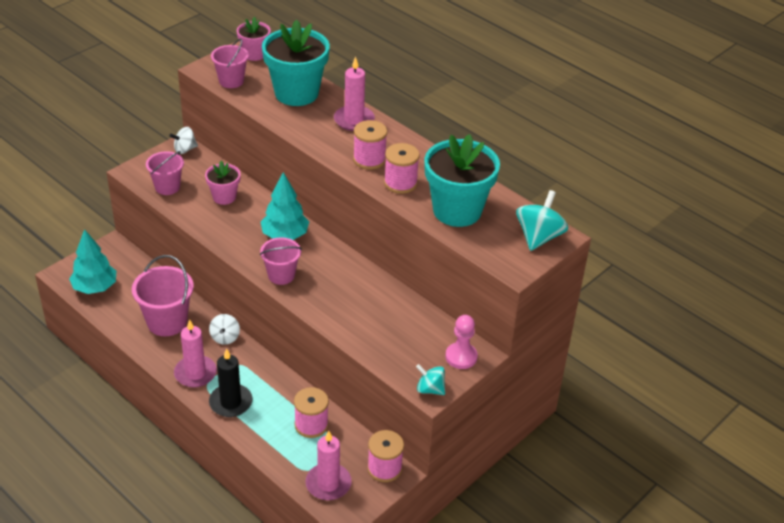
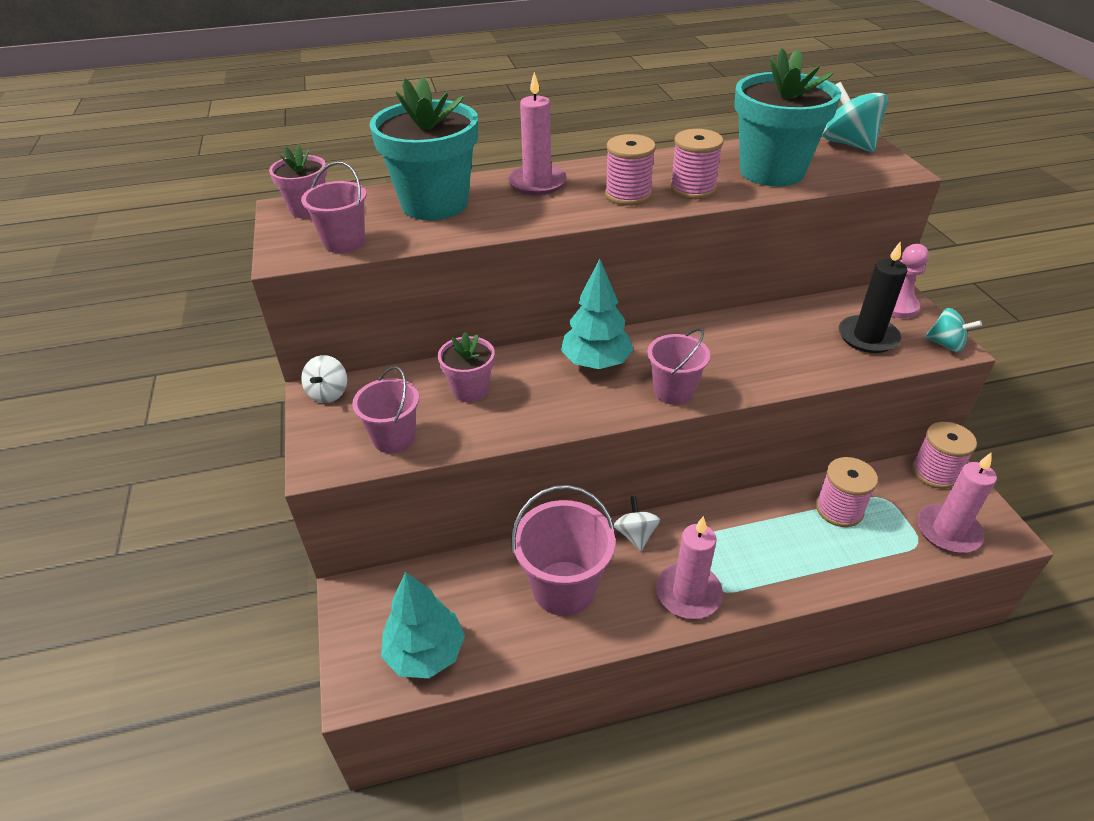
camera: 55 degrees left, 0 degrees up
(225, 337) = (635, 535): white spinning top -> white spinning top turned 135 degrees counterclockwise
(230, 402) = (764, 575): black candle -> black candle (867, 337)
(430, 389) = (946, 344): turquoise spinning top -> turquoise spinning top turned 120 degrees counterclockwise

